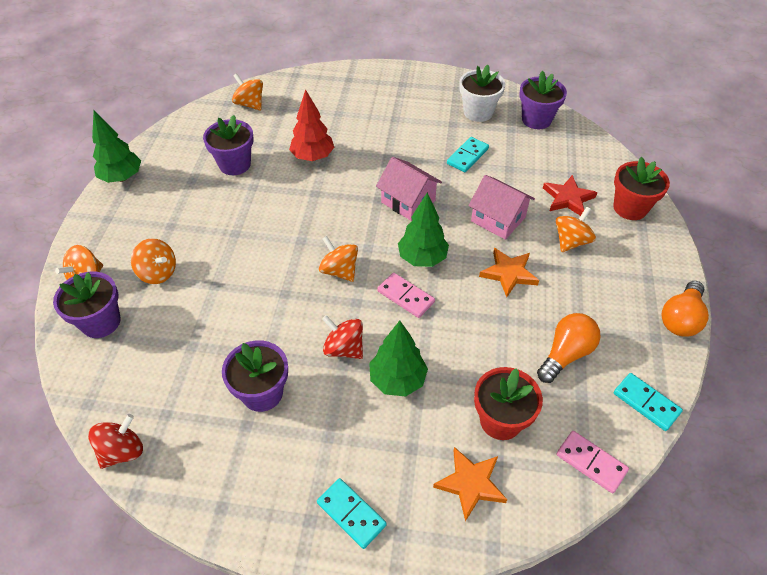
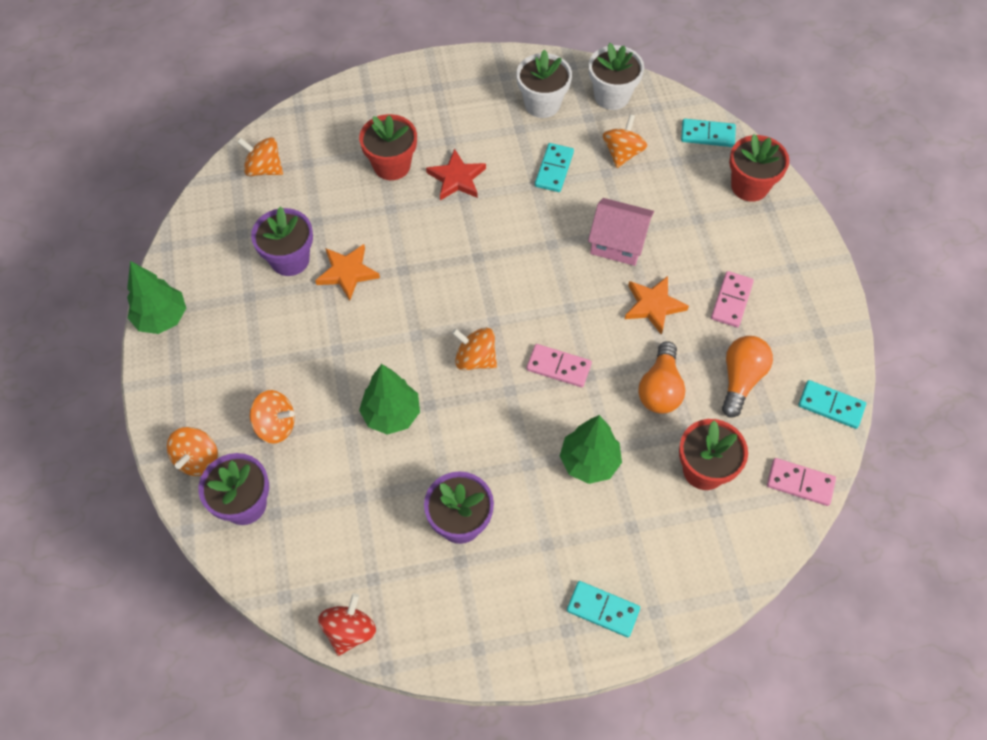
camera: 20 degrees left, 10 degrees up
(313, 157) = (377, 222): red tree -> none
(343, 124) = (392, 165): none -> red flower pot
(344, 348) = (520, 446): red spinning top -> none
(408, 201) = (512, 249): pink house -> none
(422, 258) = (557, 316): green tree -> green tree (391, 414)
(471, 483) = (700, 542): orange star -> orange star (347, 272)
(536, 120) = (612, 96): purple flower pot -> white flower pot
(568, 198) = (682, 193): red star -> red star (456, 178)
(571, 241) = (703, 247): orange spinning top -> orange spinning top (622, 153)
(581, 289) = (731, 300): none -> pink domino
(606, 163) = (707, 135): none -> turquoise domino
(680, 319) = (836, 304): orange light bulb -> orange light bulb (660, 389)

